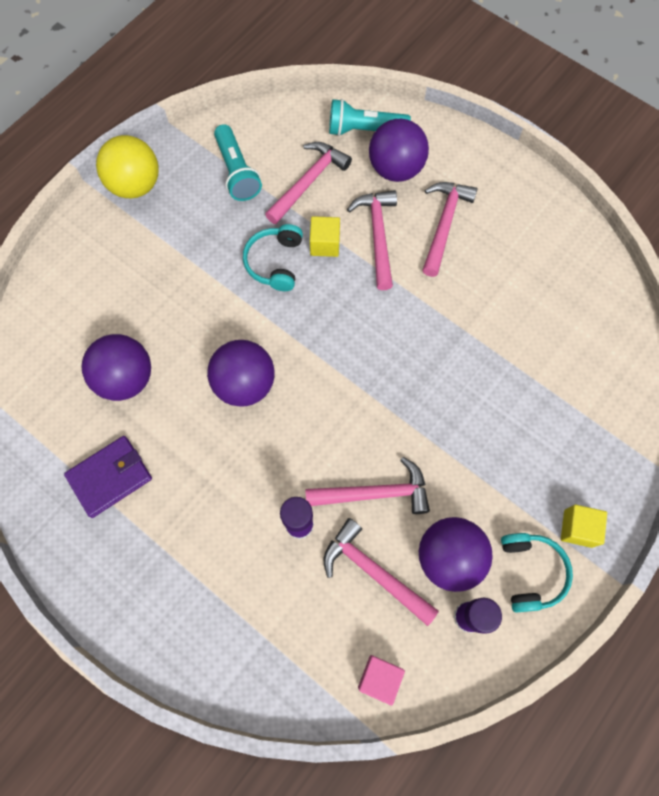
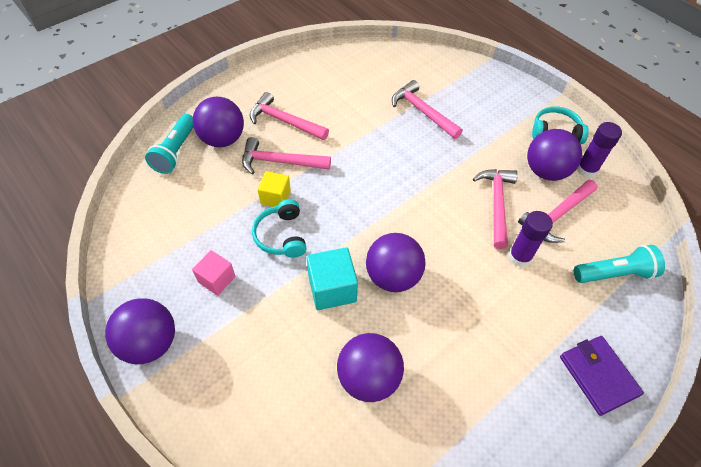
camera: 80 degrees left, 15 degrees down
(110, 477) = (468, 404): purple wallet -> purple wallet (598, 376)
(135, 185) = (150, 343): yellow ball -> purple ball
(219, 326) = (332, 288): none -> turquoise cube
(237, 172) = (175, 250): turquoise flashlight -> turquoise flashlight (614, 273)
(275, 262) = (281, 235): turquoise headphones -> turquoise headphones turned 60 degrees clockwise
(308, 182) = (210, 198): pink hammer -> pink hammer (423, 112)
(379, 678) = (632, 227): pink cube -> pink cube (216, 279)
(578, 528) = (526, 104): yellow cube -> none

